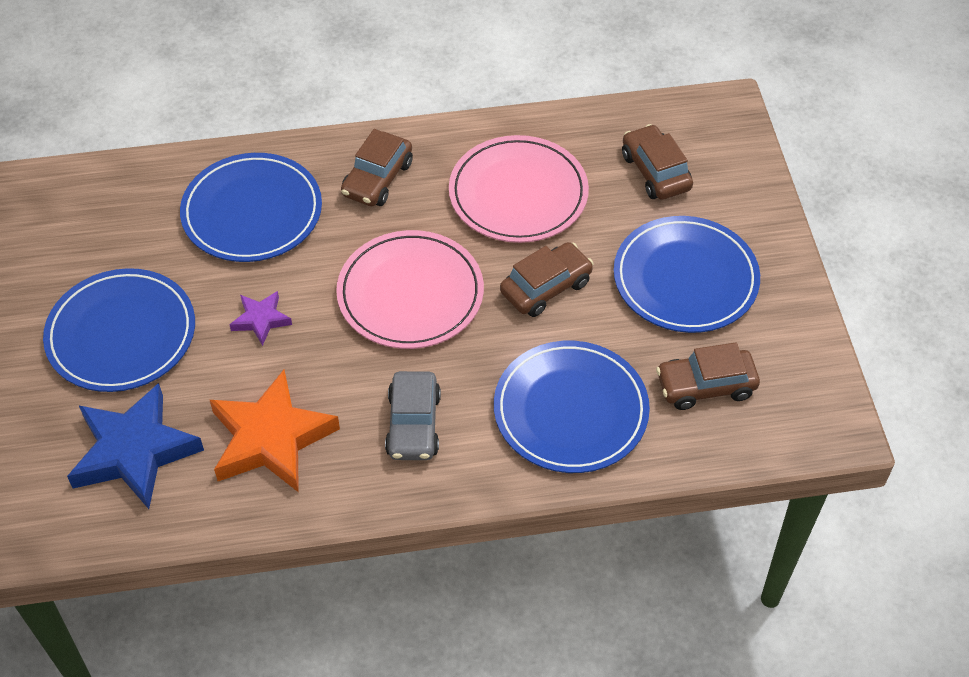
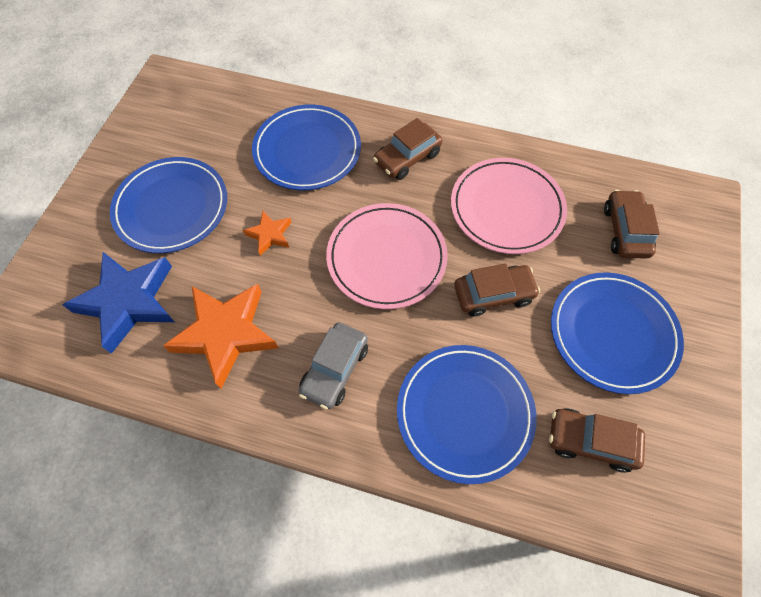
camera: 25 degrees right, 10 degrees up
(261, 320) = (270, 235): purple star -> orange star

